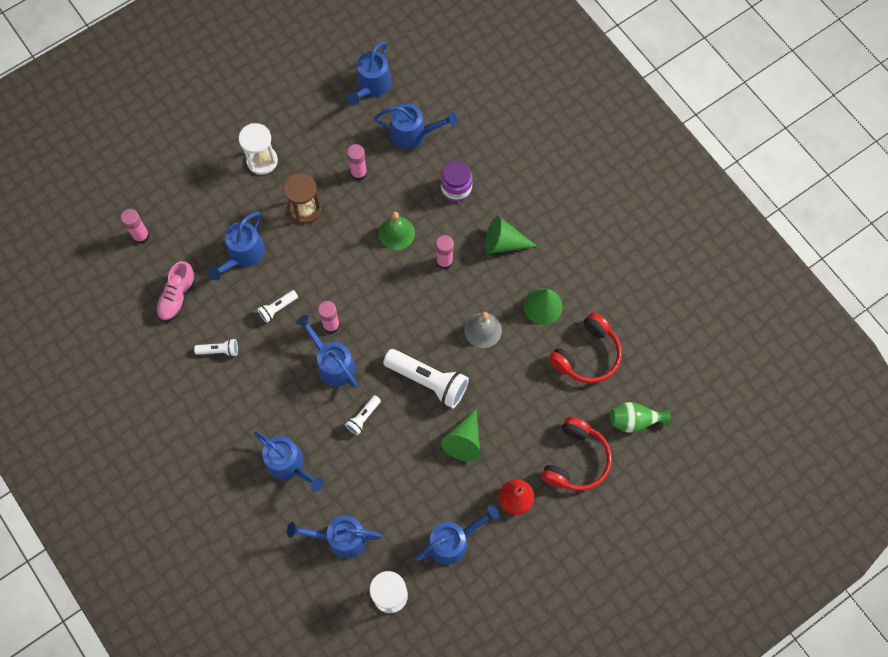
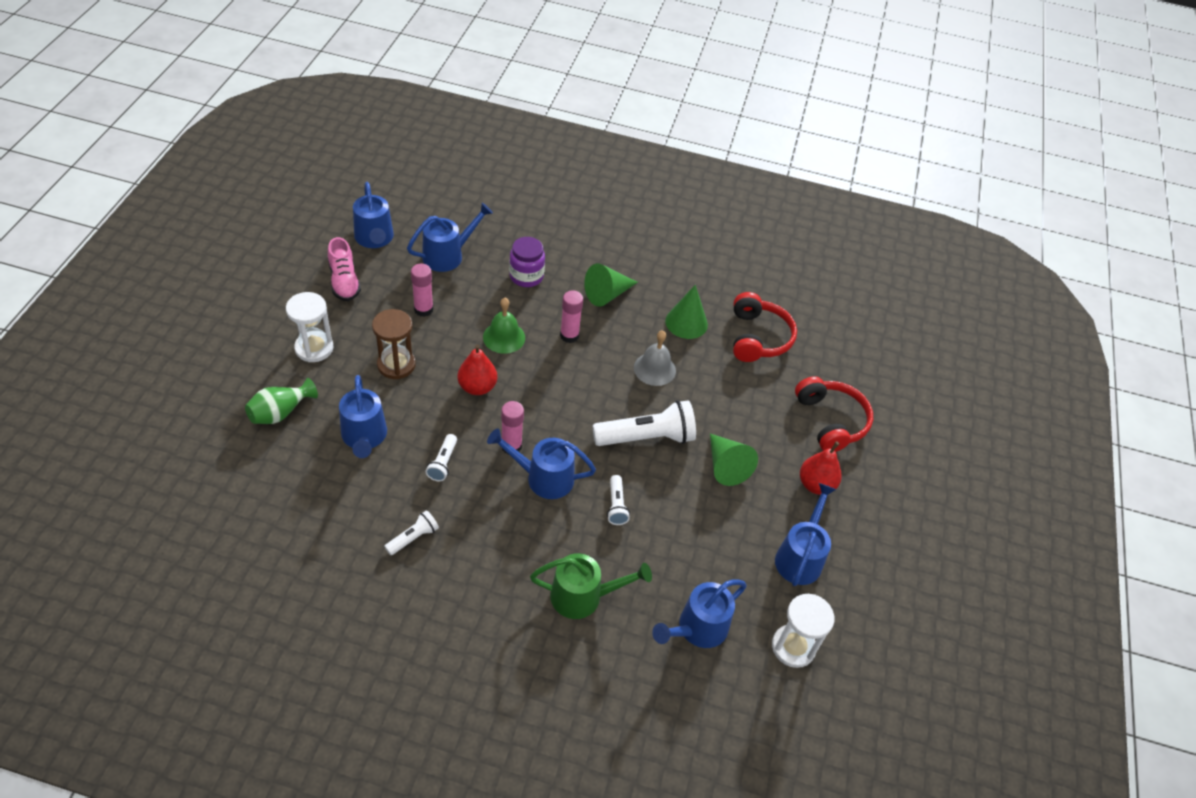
camera: 45 degrees left, 20 degrees down
(141, 236) = (230, 483): pink glue stick -> none
(177, 296) = (321, 515): pink shoe -> pink shoe (344, 282)
(289, 465) = (584, 596): blue watering can -> green watering can
(345, 263) = (477, 387): none -> red pear
(634, 420) = (843, 363): green vase -> green vase (280, 412)

